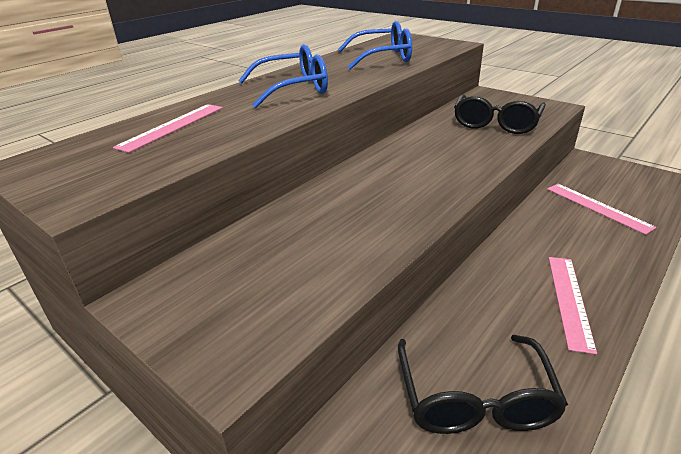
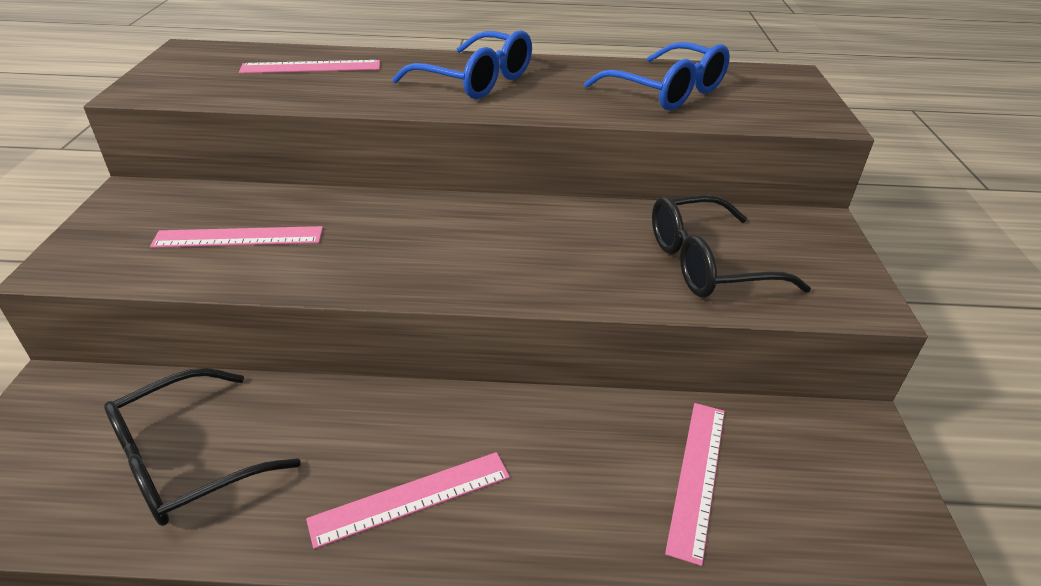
camera: 50 degrees right, 5 degrees up
(301, 254) = (238, 237): none -> pink ruler

